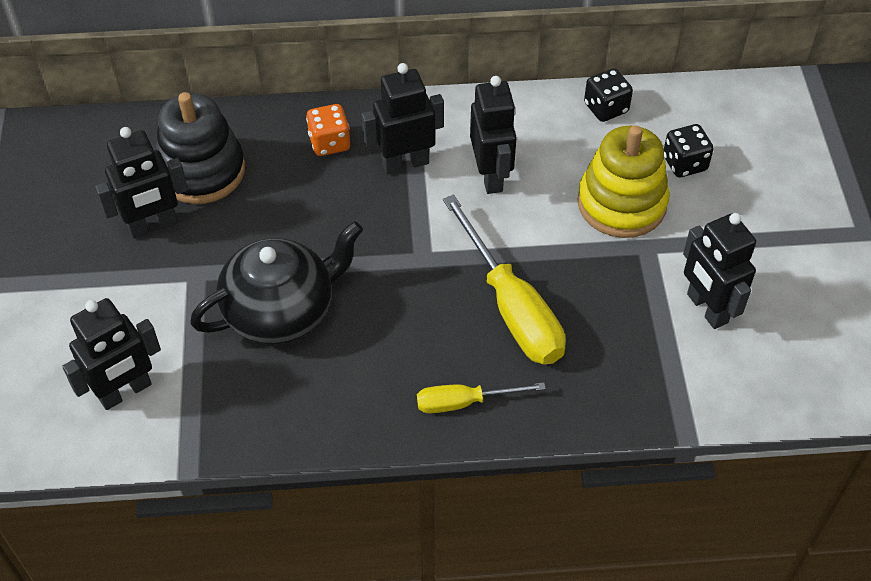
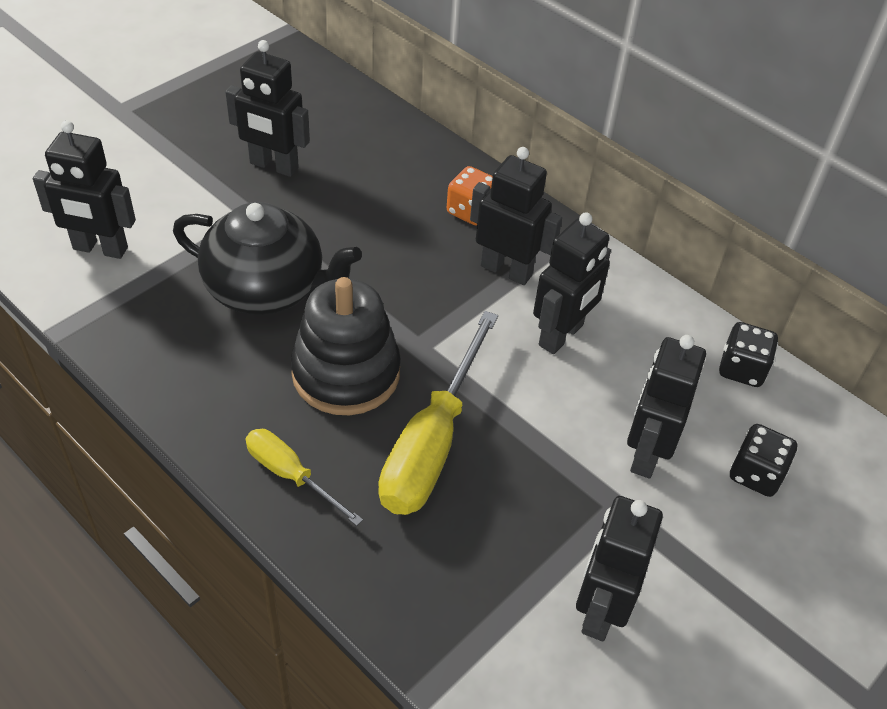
camera: 45 degrees right, 5 degrees down
(201, 171) = (356, 158): black stacking toy -> black stacking toy (346, 373)
(621, 203) = (646, 453): yellow stacking toy -> black robot

